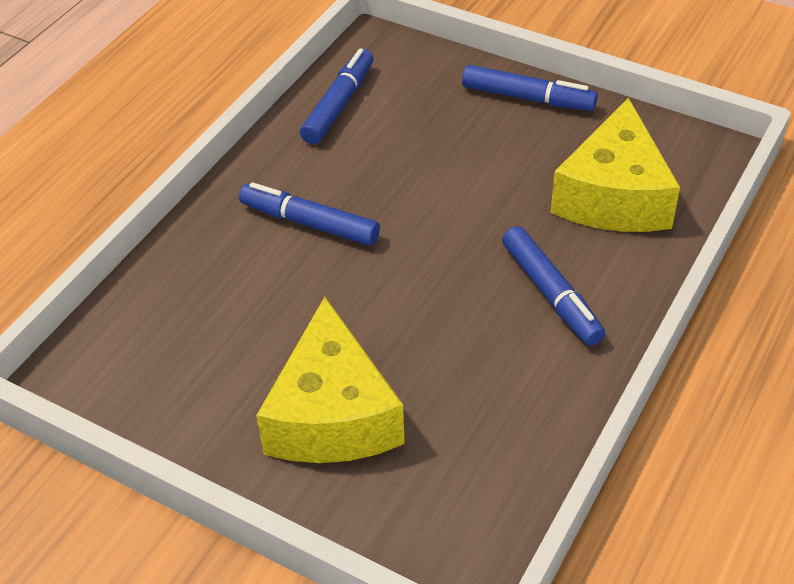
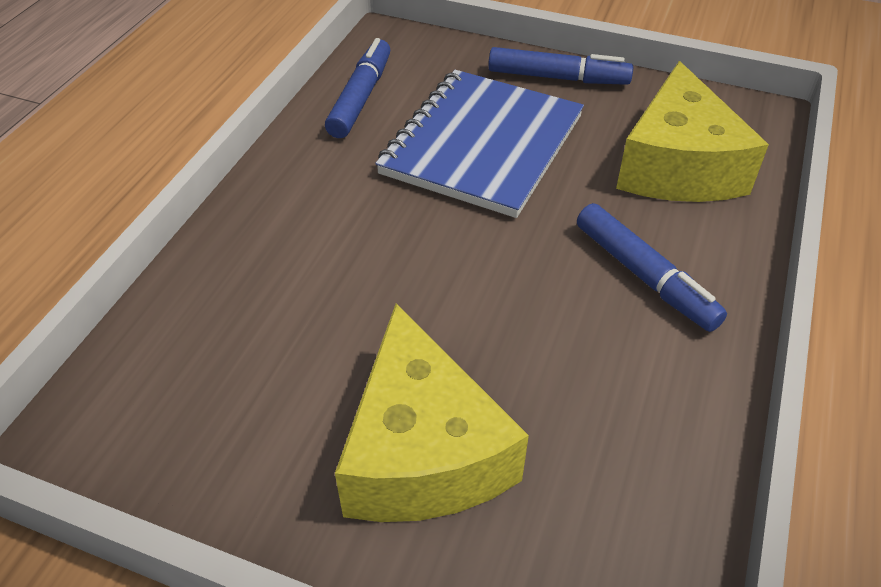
camera: 10 degrees left, 0 degrees up
(309, 223) = (351, 222): blue marker -> none
(439, 161) = (482, 145): none -> blue notebook

